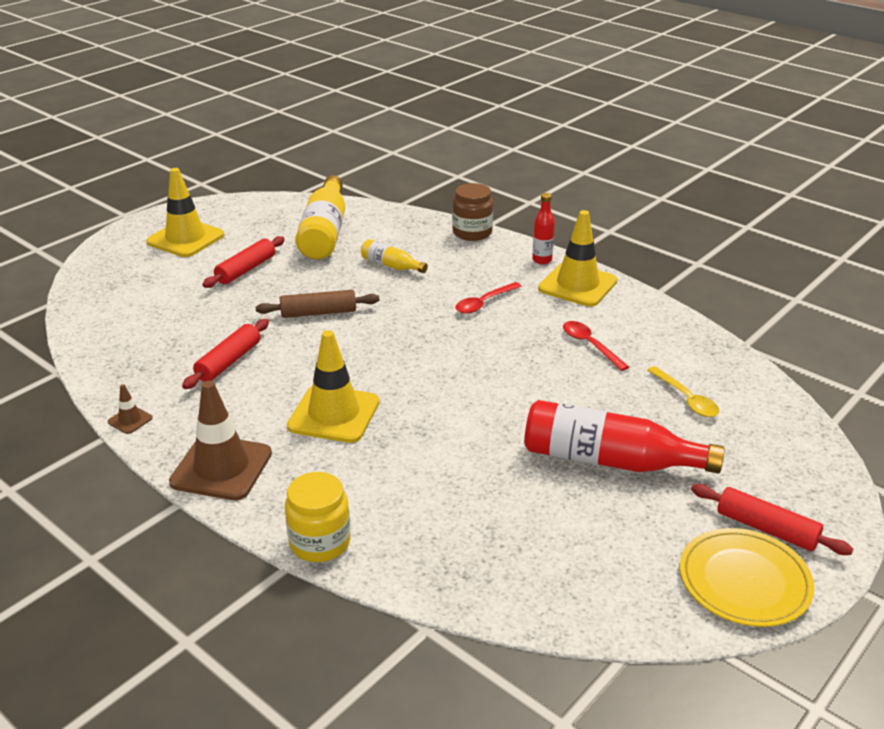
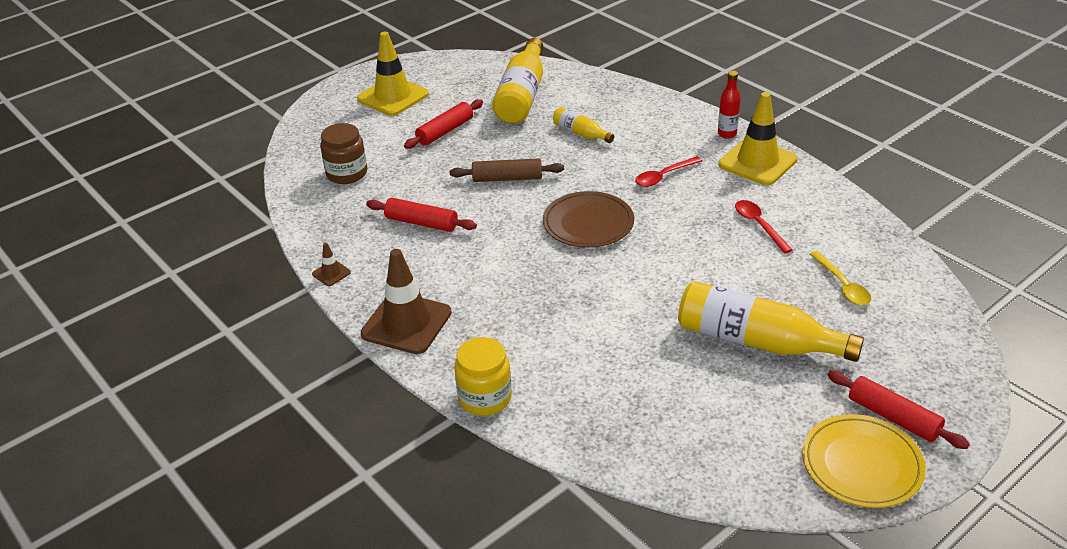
camera: 10 degrees right, 5 degrees up
(228, 362) = (421, 223): red rolling pin -> red rolling pin turned 75 degrees clockwise
(334, 414) = (510, 279): yellow traffic cone -> none
(411, 353) = (588, 223): none -> brown plate
(472, 232) = (663, 101): brown jar -> brown jar (347, 173)
(609, 460) = (756, 341): red bottle -> yellow bottle

